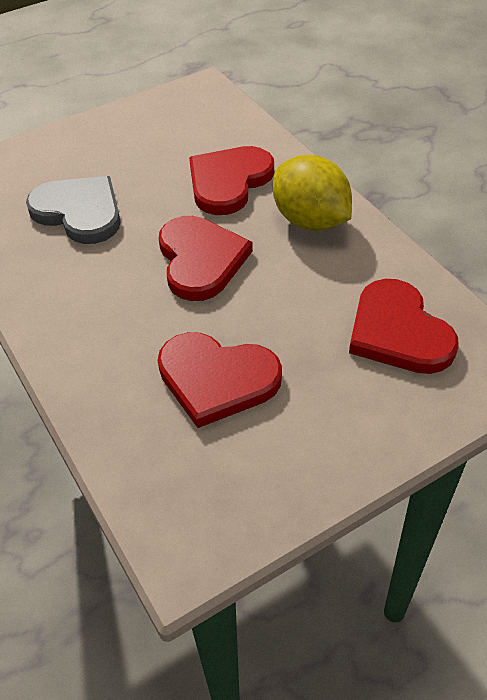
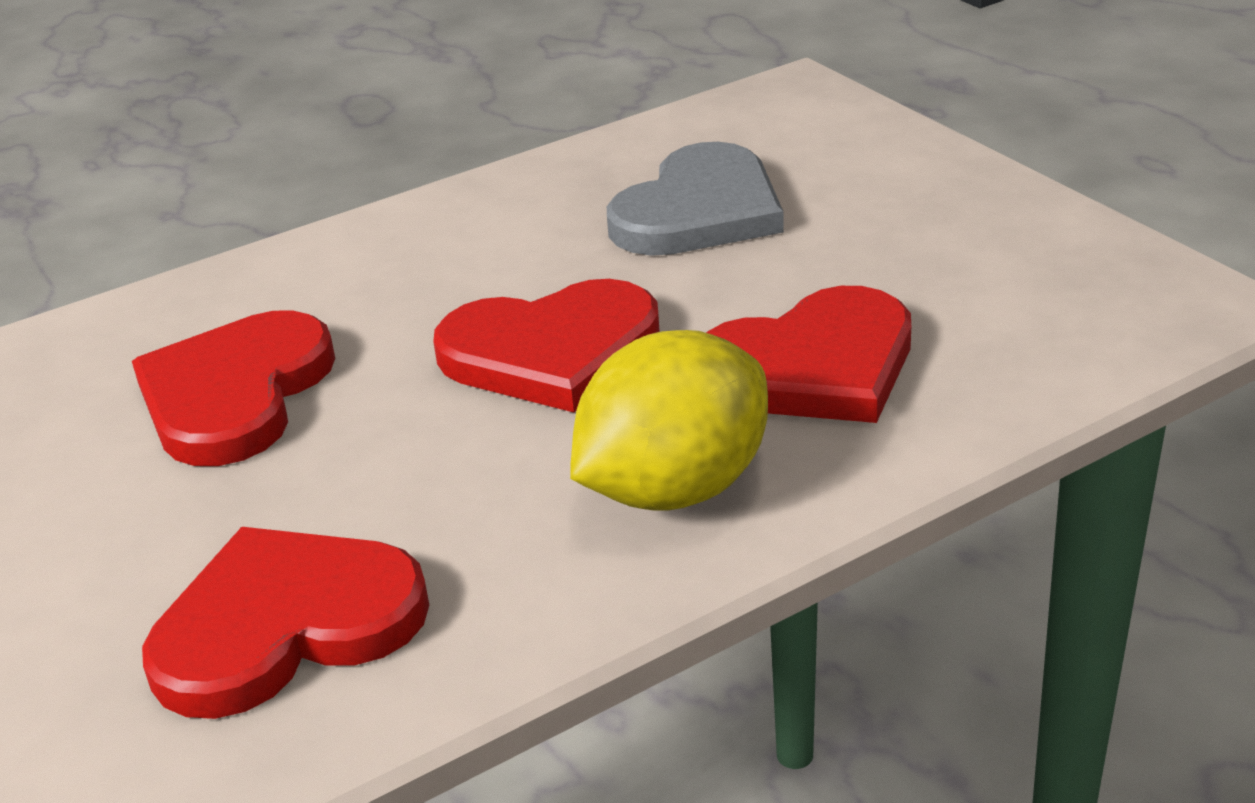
camera: 90 degrees right, 15 degrees down
(229, 182) = (812, 366): red heart -> red heart turned 120 degrees clockwise

